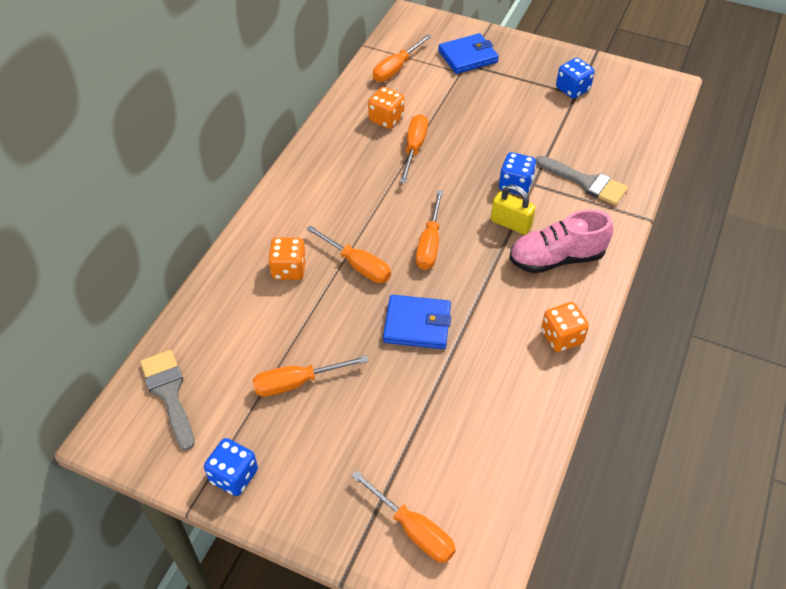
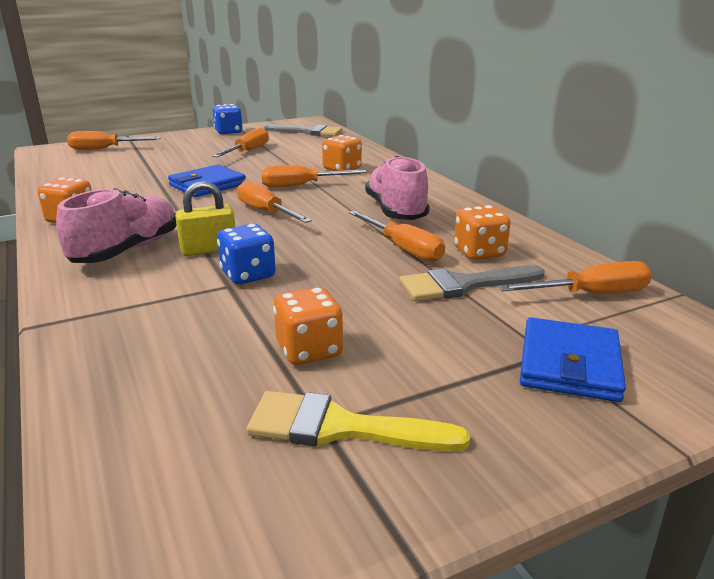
camera: 130 degrees right, 25 degrees down
(357, 182) = (396, 211): none -> pink shoe
(396, 68) = (590, 294): orange screwdriver -> orange screwdriver turned 90 degrees clockwise
(545, 122) = (309, 350): none -> orange dice
(572, 89) = (340, 427): blue dice -> yellow brush
(586, 182) = (159, 318): grey brush -> grey brush (463, 285)

